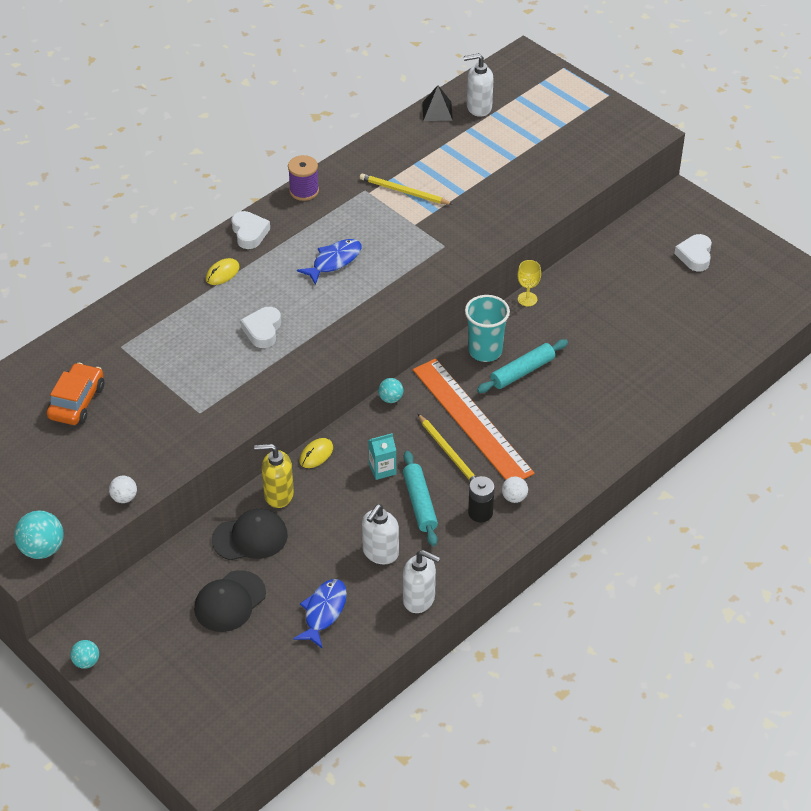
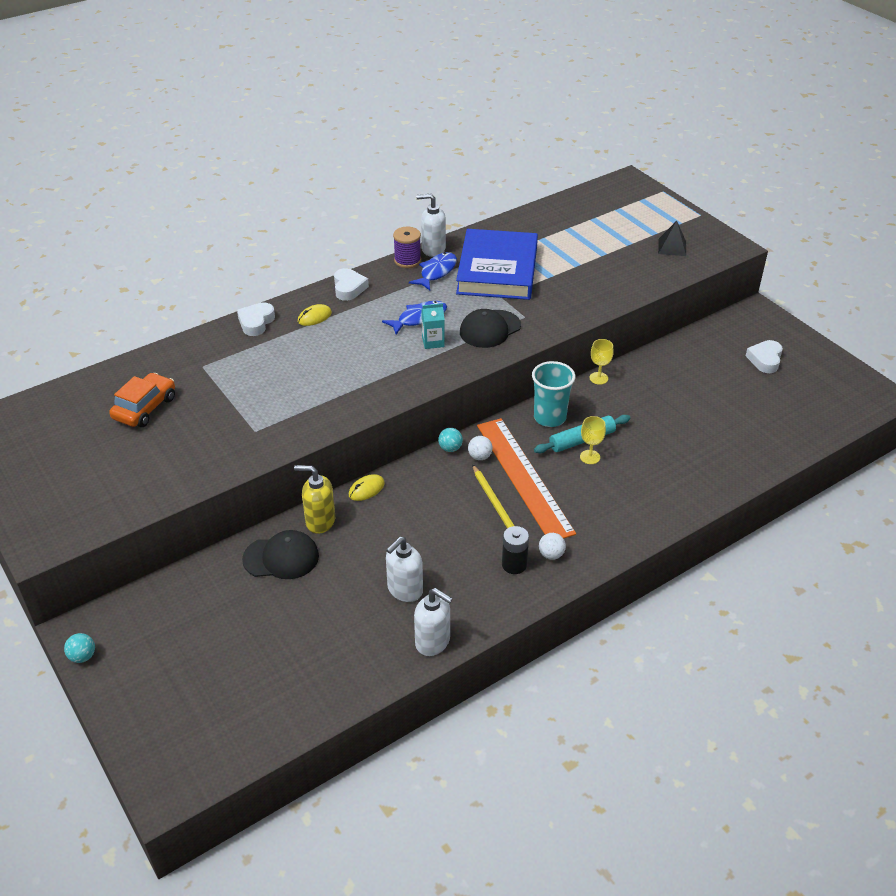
camera: 10 degrees right, 5 degrees down
(42, 549) = (61, 536): turquoise ball -> none
(124, 498) = (157, 499): white ball -> white ball (480, 456)
(230, 601) = (242, 617): black cap -> black cap (490, 329)
(262, 330) = (336, 368): white heart -> white heart (256, 322)
(323, 612) = (333, 640): blue fish -> blue fish (436, 272)
(382, 469) = (426, 511): turquoise carton -> turquoise carton (433, 342)
(404, 192) = (497, 270): yellow pencil -> blue book
(420, 503) = (456, 547): turquoise rolling pin -> none
(437, 111) = (542, 212): black pyramid -> black pyramid (672, 247)
(478, 107) = (580, 213): white soap dispenser -> white soap dispenser (433, 249)
(533, 389) = (590, 457): none -> yellow goblet

